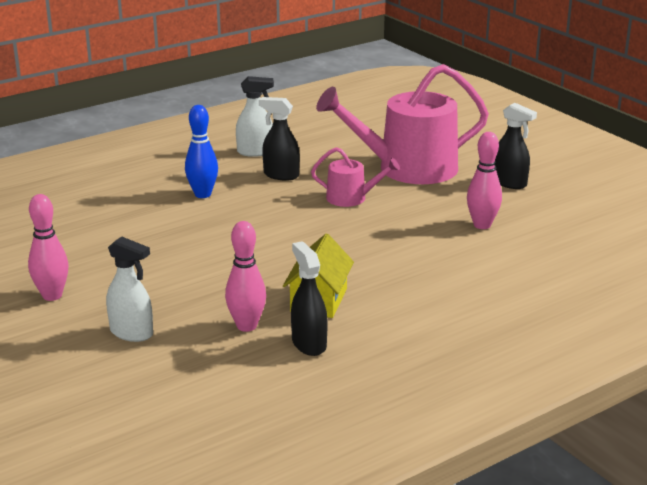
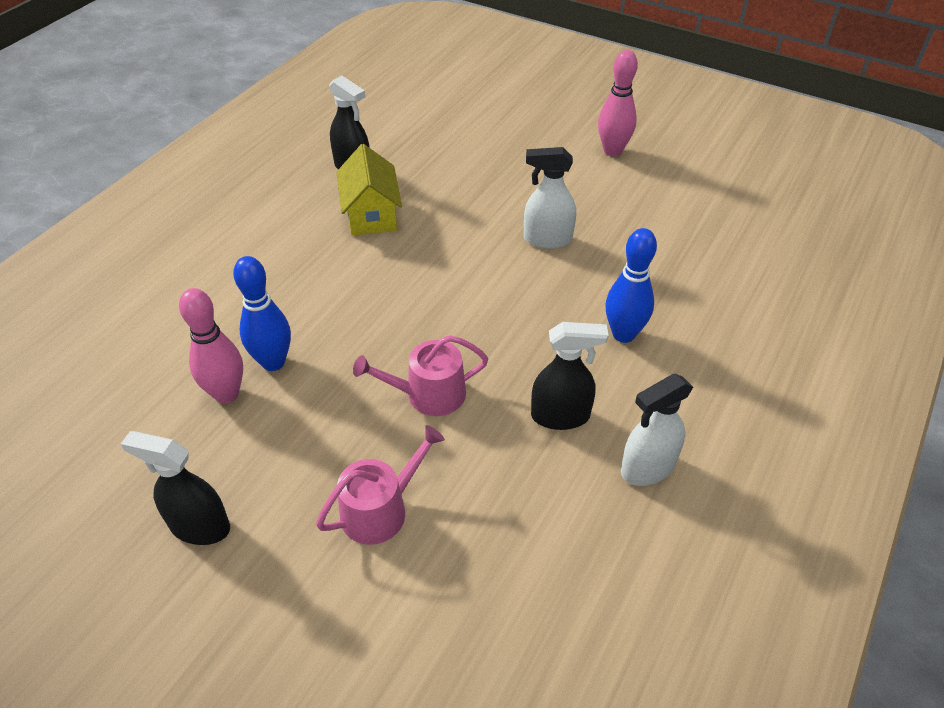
camera: 155 degrees right, 20 degrees up
(132, 333) = (507, 138): white spray bottle -> white spray bottle (547, 239)
(246, 326) = (418, 169): pink bowling pin -> none
(408, 168) = (380, 509): pink watering can -> pink watering can, size x0.48
(445, 232) = (273, 362): none -> blue bowling pin

